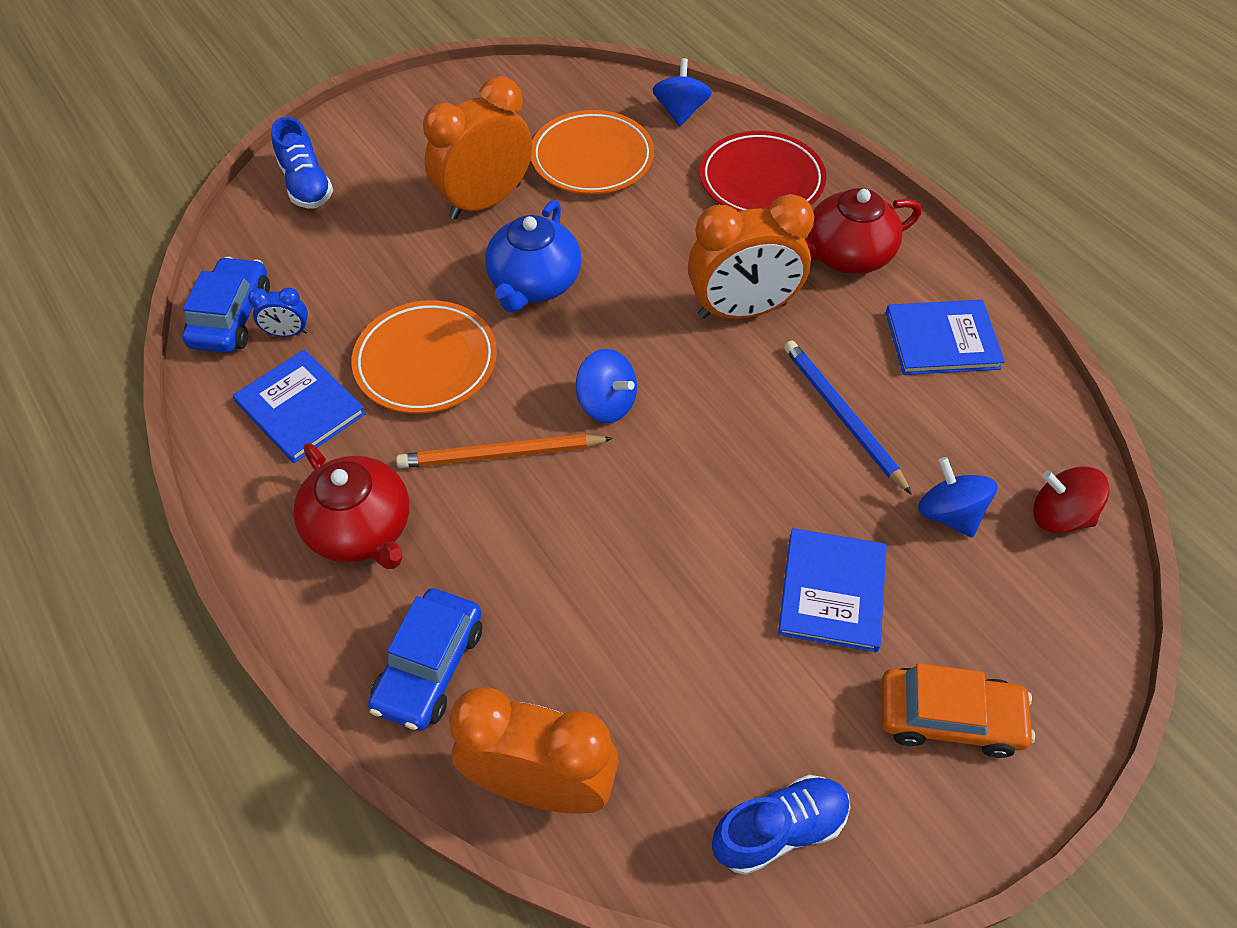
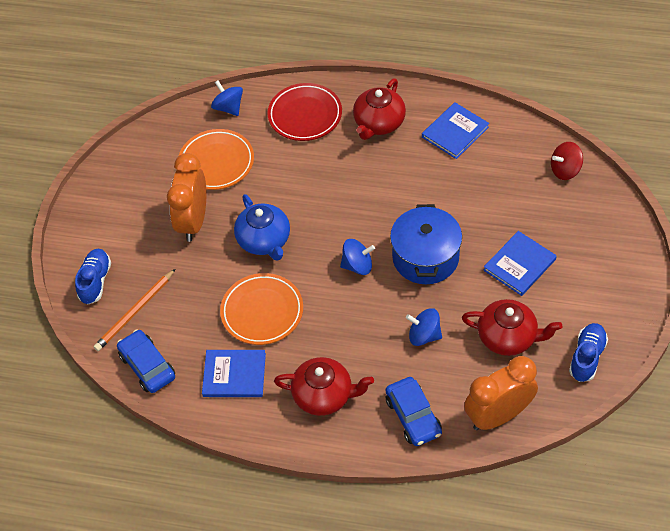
camera: 40 degrees left, 0 degrees up
(287, 333) = (184, 351): blue clock -> none
(306, 185) = (95, 281): blue shoe -> blue shoe turned 105 degrees counterclockwise
(500, 454) = (341, 321): orange pencil -> orange pencil (135, 312)
(692, 681) = (508, 337): none -> red teapot
(707, 467) = (425, 257): none -> blue pot
(742, 310) = (365, 182): orange clock -> none
(832, 591) = (519, 265): blue book -> blue book turned 75 degrees clockwise
(842, 416) = (452, 195): blue pencil -> none
(948, 717) = (600, 274): orange car -> none
(949, 513) = (528, 201): blue spinning top -> blue spinning top (424, 335)

